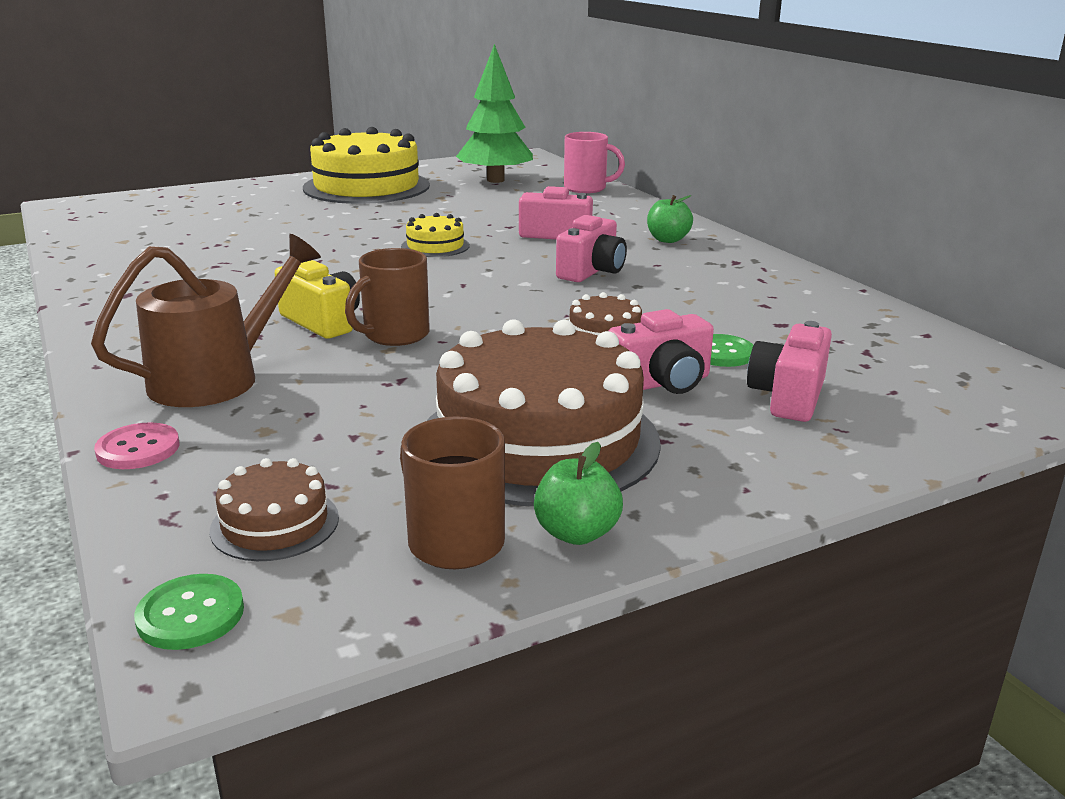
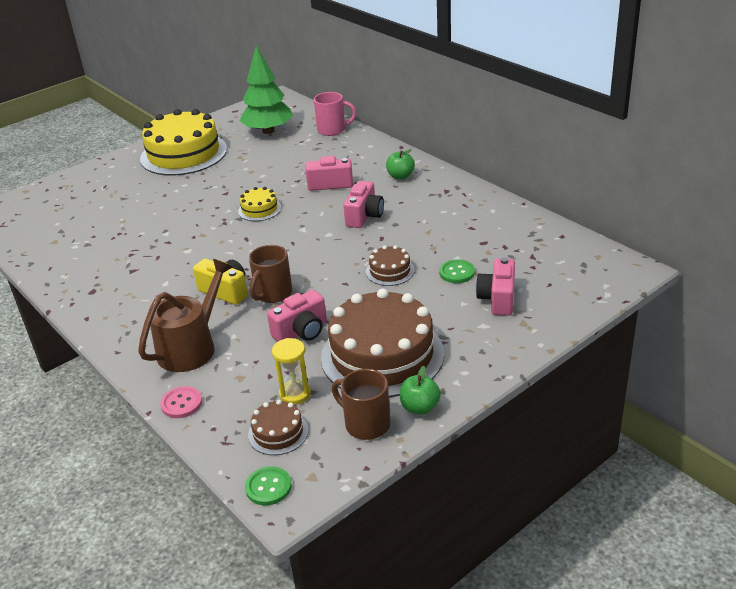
camera: 10 degrees left, 10 degrees up
(346, 469) = (295, 394): none -> yellow hourglass
(662, 383) = (431, 302): pink camera -> pink camera (301, 331)

